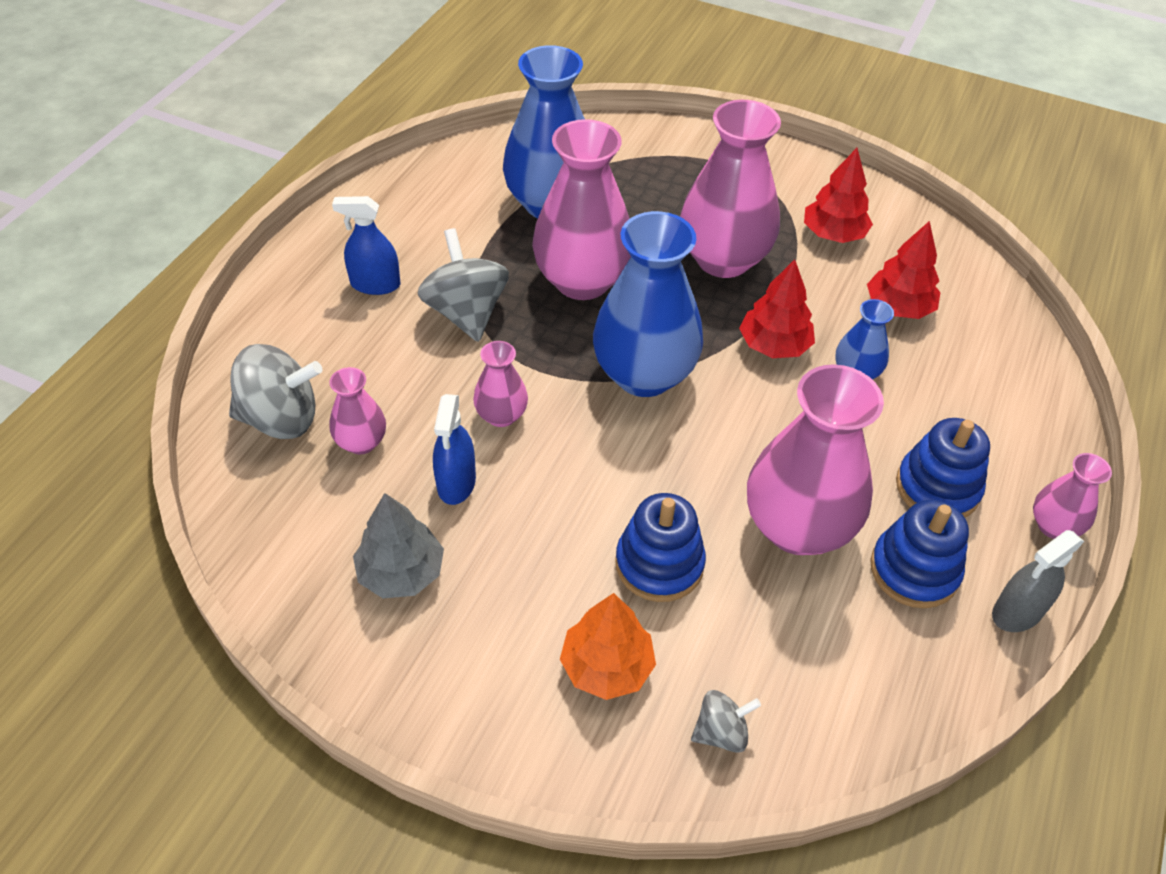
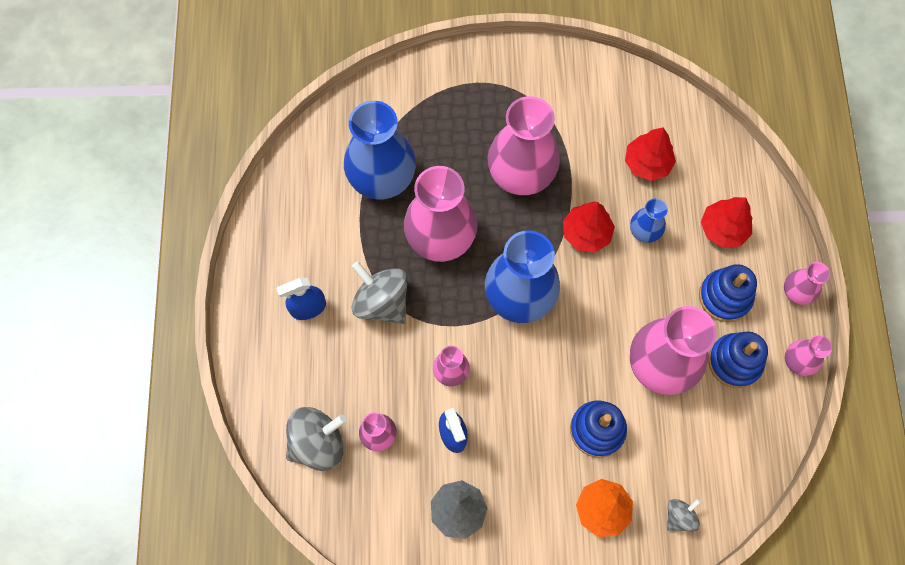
camera: 25 degrees left, 20 degrees up
(833, 234) = (580, 117): red tree -> red tree (723, 229)
(1017, 612) = (797, 362): grey spray bottle -> pink vase

